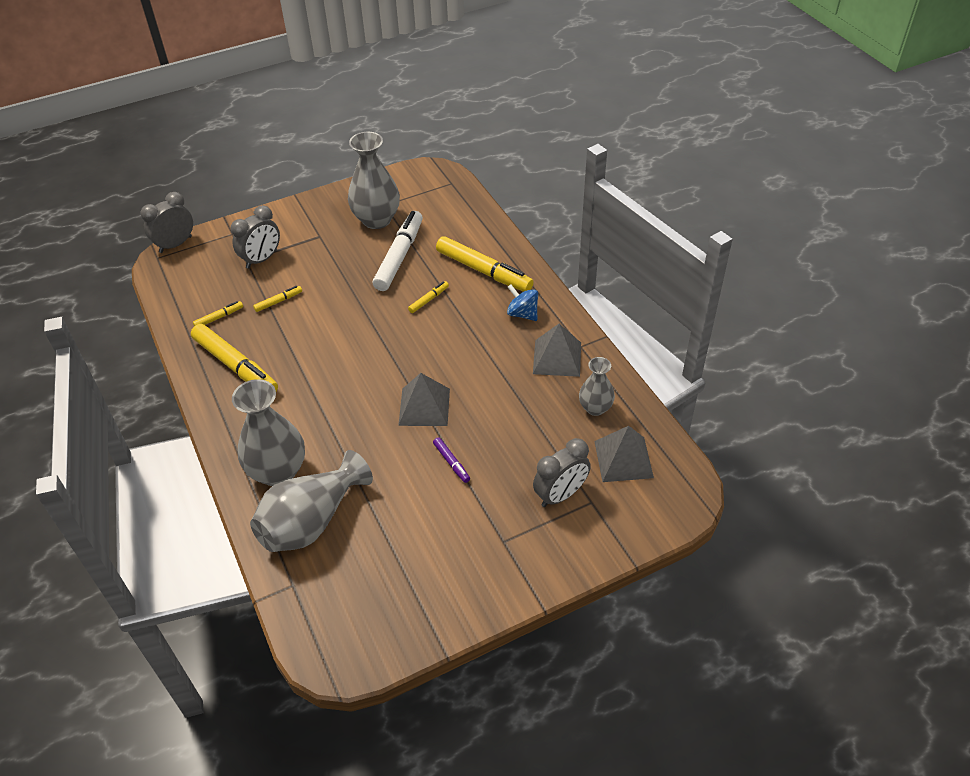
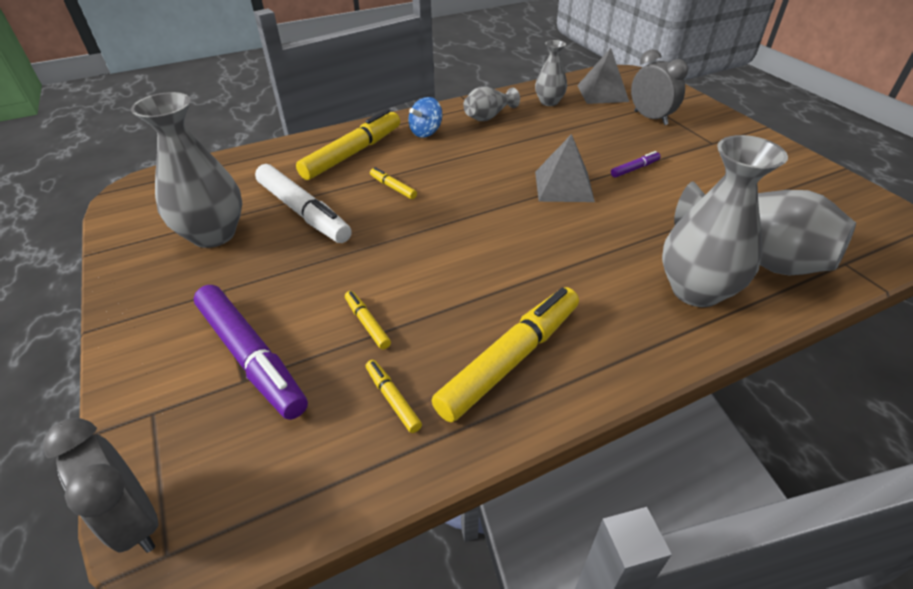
camera: 90 degrees left, 5 degrees down
(261, 259) = (251, 357): grey clock -> purple marker
(399, 256) = (303, 212): white marker -> white marker turned 150 degrees counterclockwise
(557, 358) = (488, 116): grey pyramid -> grey vase

